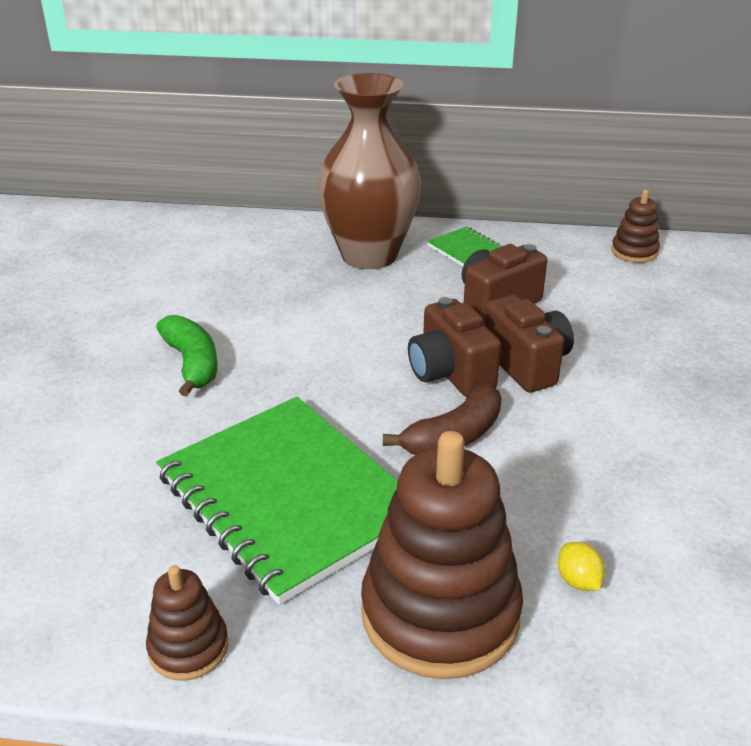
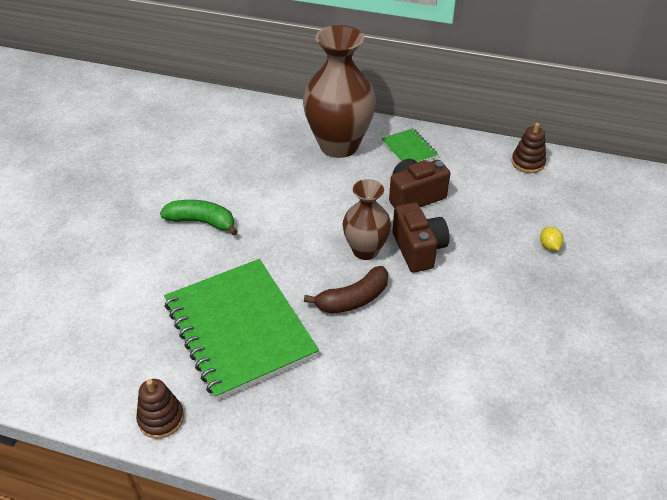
camera: 10 degrees right, 10 degrees up
(192, 364) = (202, 222): green banana -> green banana turned 60 degrees counterclockwise
(440, 613) = (308, 419): brown stacking toy -> none
(450, 373) = (365, 250): brown camera -> brown vase
(578, 581) = (398, 411): yellow lemon -> yellow lemon (549, 246)

